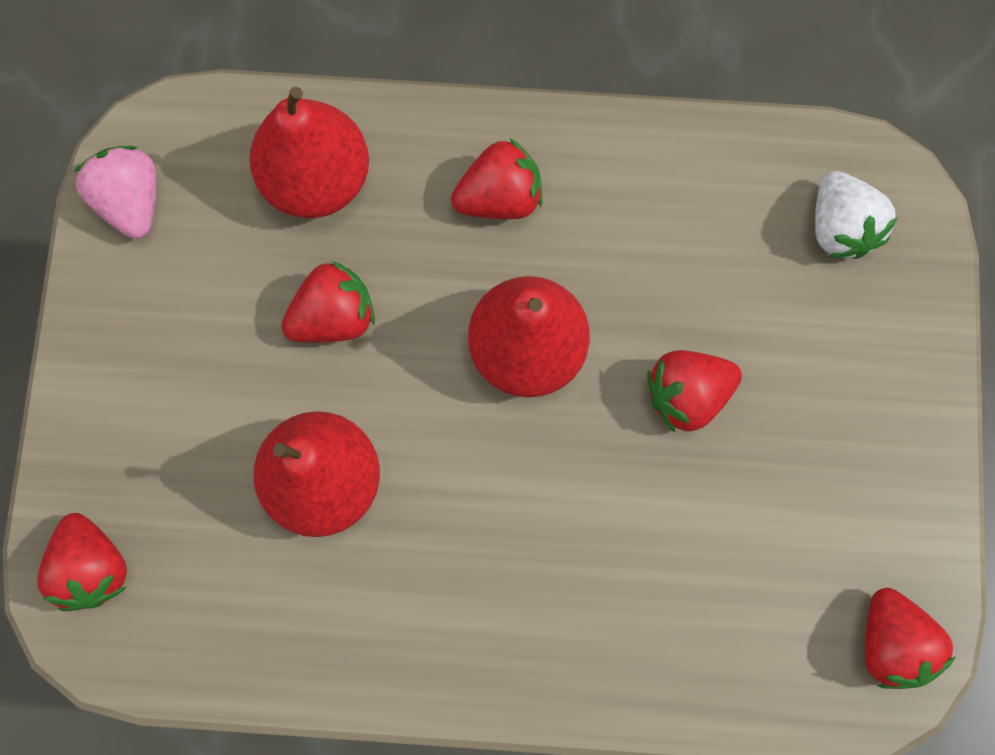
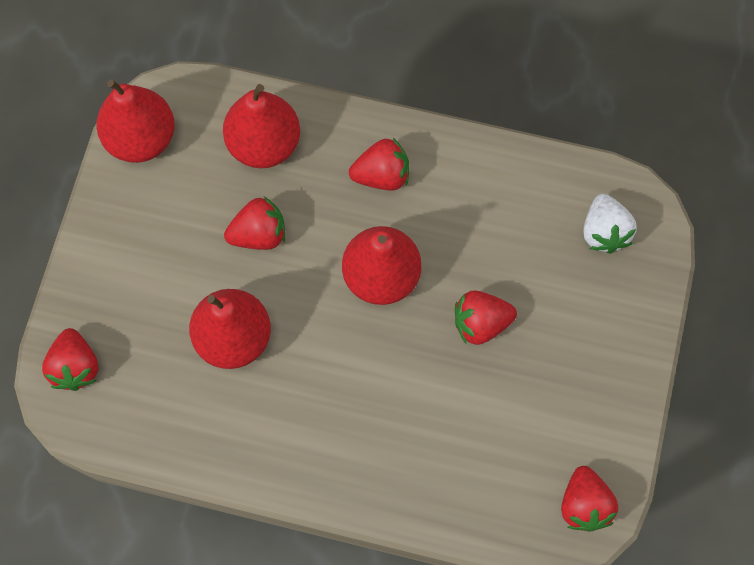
camera: 10 degrees right, 5 degrees down
(131, 201) = (141, 138): pink strawberry -> red pear

